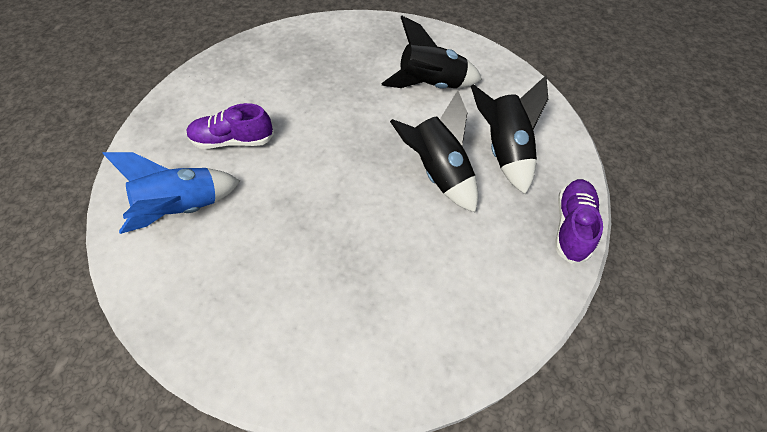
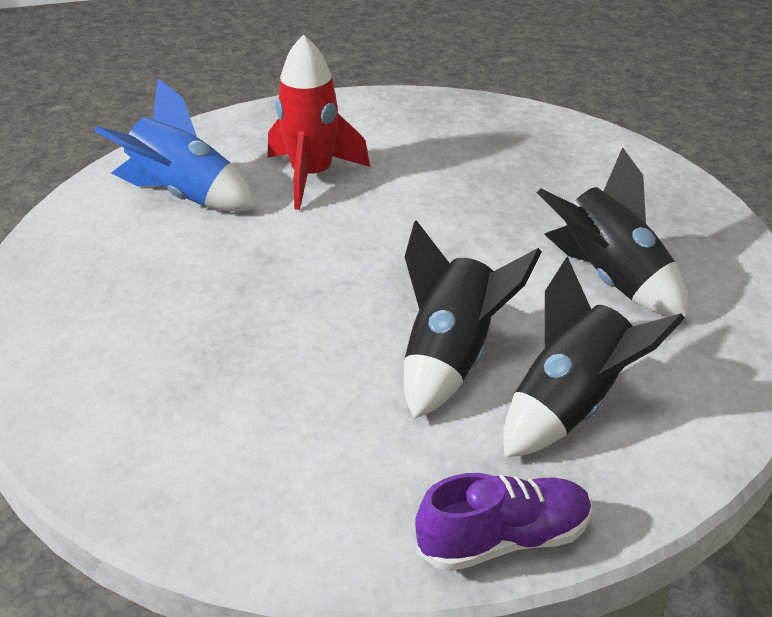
camera: 55 degrees right, 20 degrees down
(233, 140) = (312, 176): purple shoe -> red rocket

